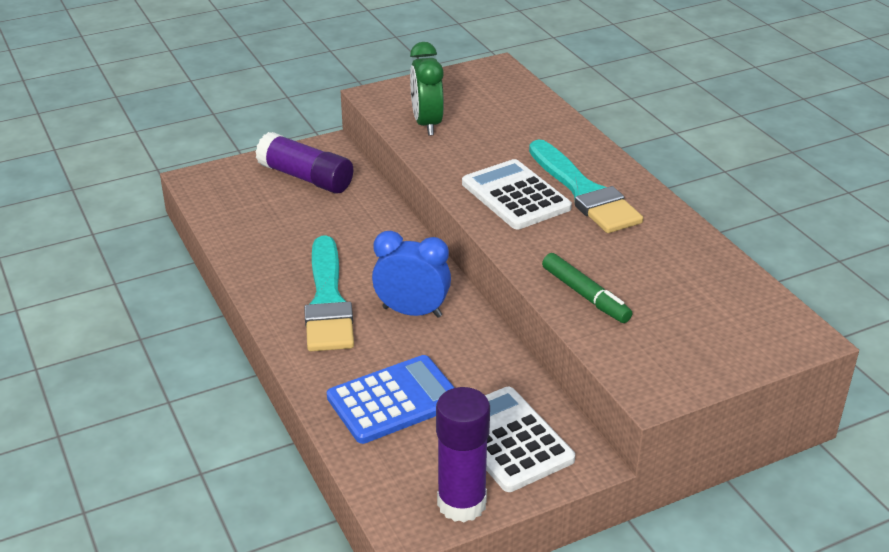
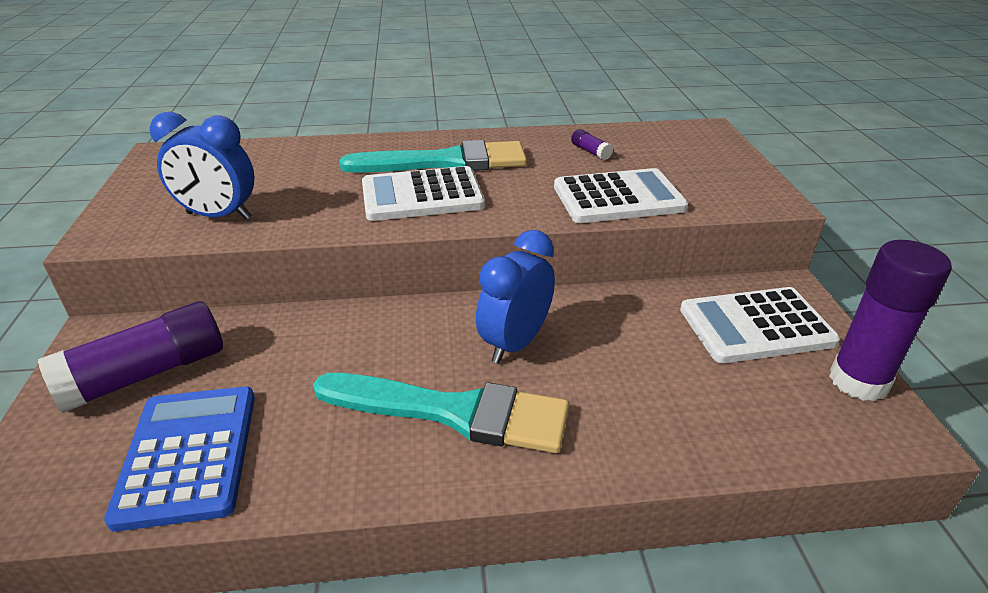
camera: 70 degrees left, 0 degrees up
(394, 400) = (677, 394): blue calculator -> blue calculator (188, 455)
(427, 124) = (219, 216): green clock -> blue clock
(585, 295) = (618, 198): green marker -> white calculator
(672, 265) = (590, 152): none -> purple glue stick

